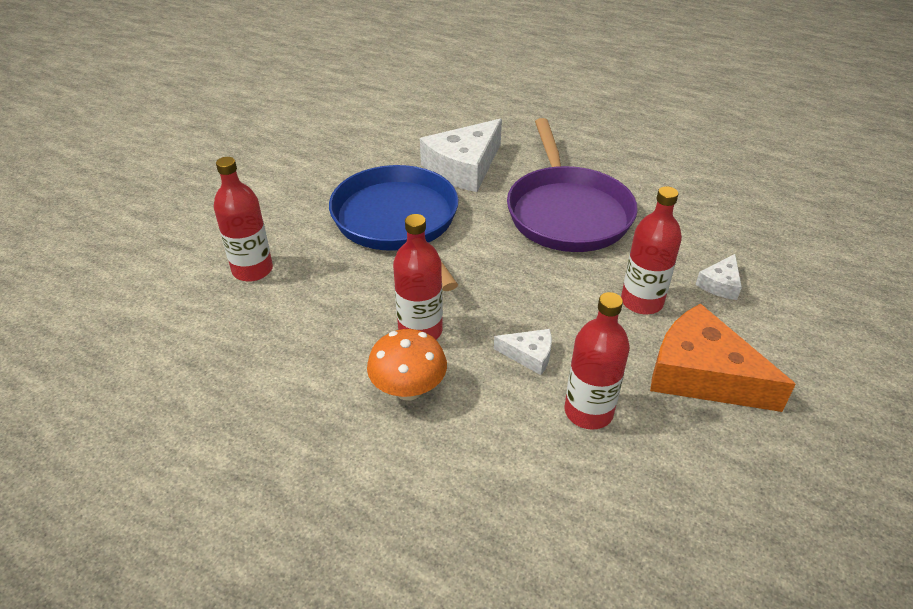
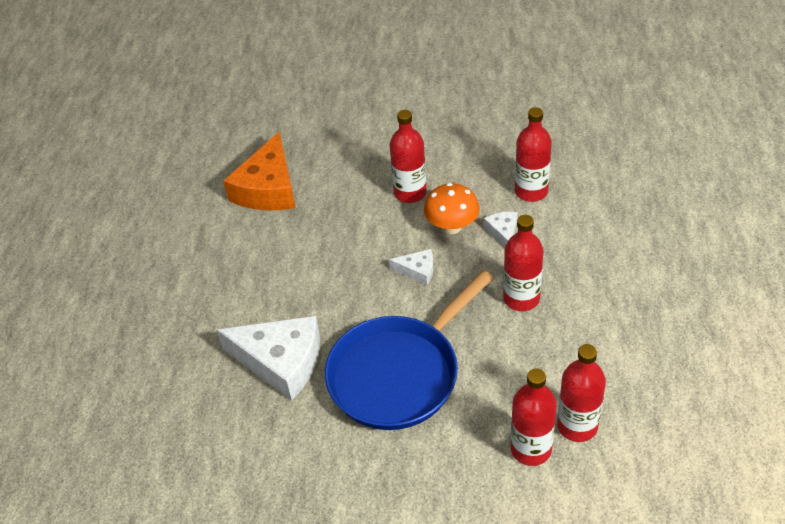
camera: 110 degrees left, 5 degrees up
(243, 307) = (577, 426): none -> red bottle
(408, 389) = (579, 281): orange mushroom -> orange mushroom (452, 226)
(567, 212) = (319, 263): purple pan -> none
(702, 374) = (463, 152): orange cheese -> orange cheese (268, 188)
(720, 284) = (365, 160): white cheese -> white cheese (417, 270)

